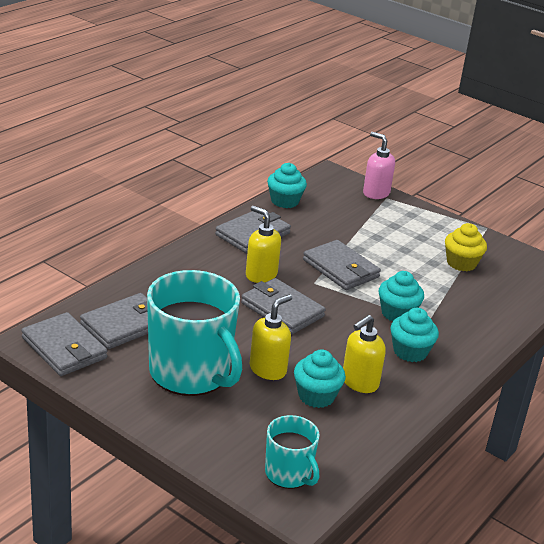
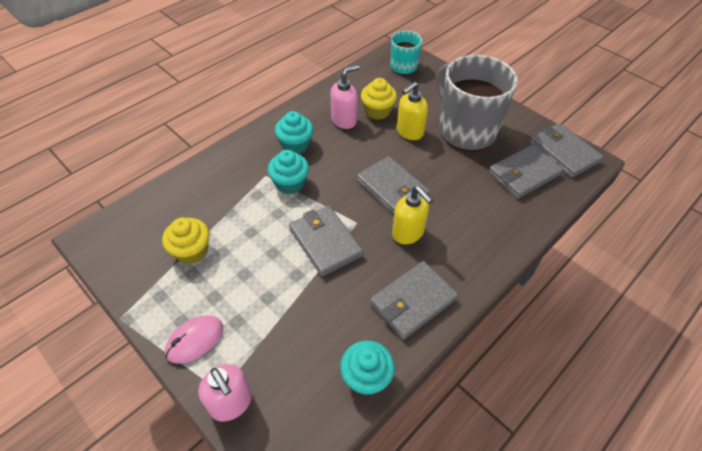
camera: 170 degrees left, 20 degrees up
(191, 373) = (465, 130): turquoise mug -> grey mug
(316, 396) = (377, 111): turquoise cupcake -> yellow cupcake
(359, 382) = (344, 120): yellow soap dispenser -> pink soap dispenser
(420, 217) = (195, 340): none -> pink mouse

